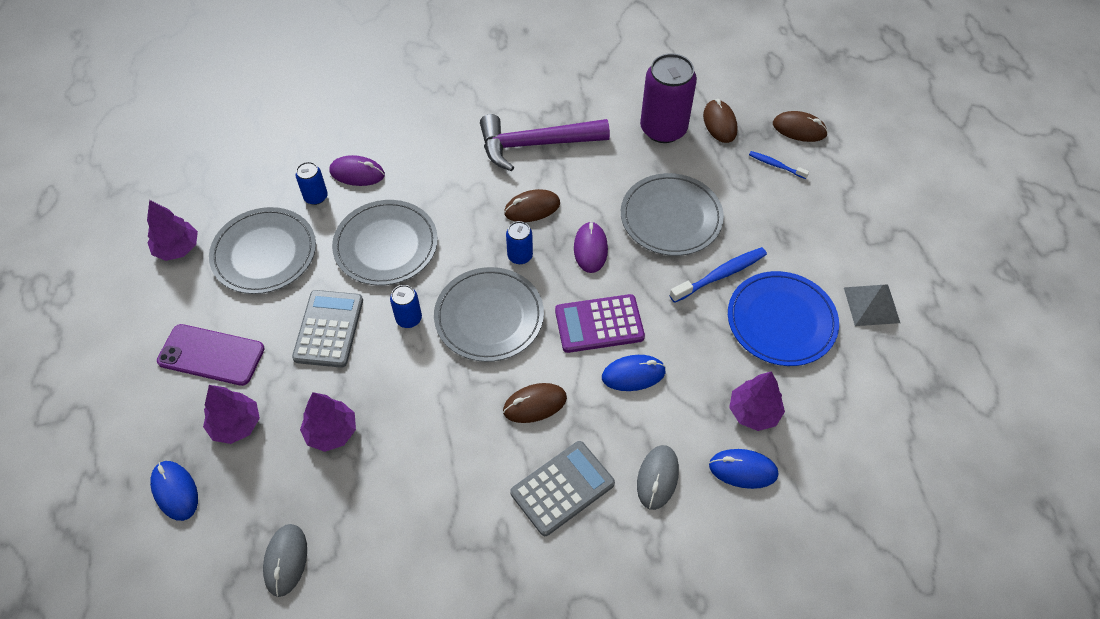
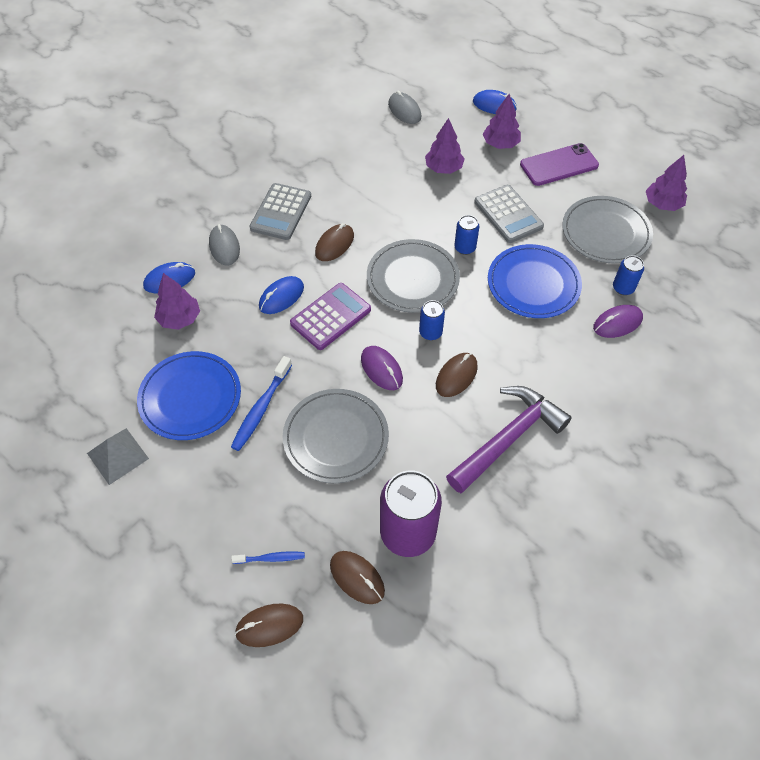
camera: 145 degrees right, 0 degrees up
(386, 245) = (533, 284): grey plate -> blue plate

